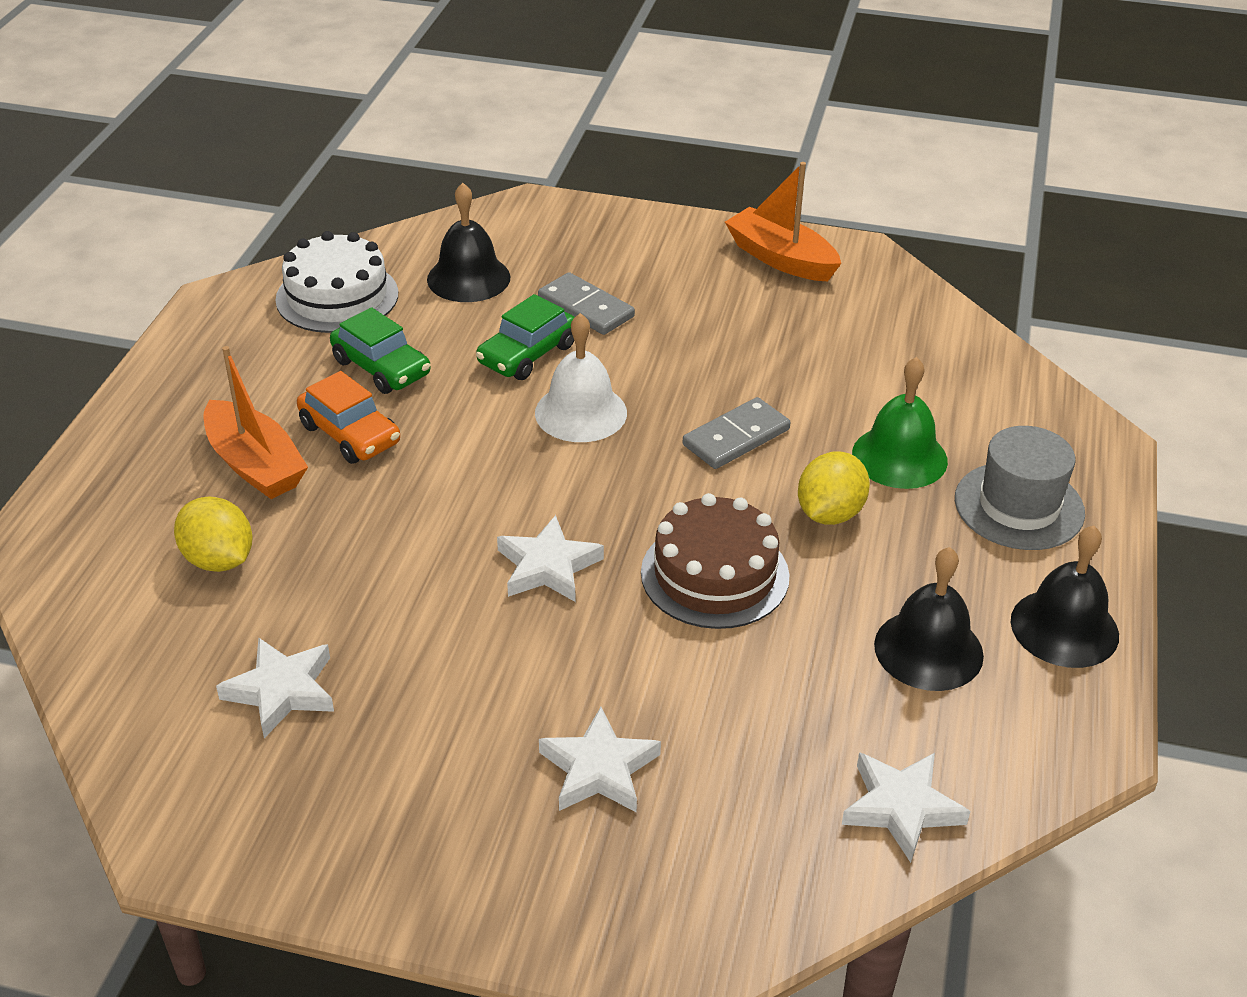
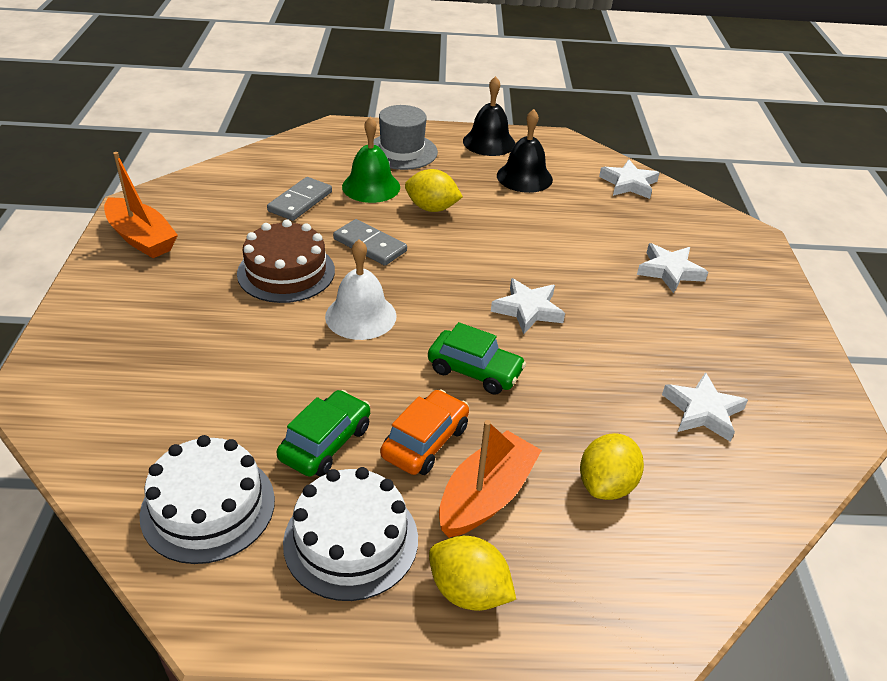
camera: 105 degrees left, 0 degrees up
(157, 433) = (468, 591): none -> yellow lemon
(254, 372) = (351, 540): none -> white cake
(468, 278) = (171, 411): black bell -> none
(527, 354) = (290, 354): green car -> green car (475, 371)
(585, 308) = (218, 330): grey domino -> grey domino (300, 201)
(715, 574) = (502, 245): brown cake -> brown cake (286, 272)
(781, 258) = (141, 238): orange boat -> orange boat turned 75 degrees counterclockwise

